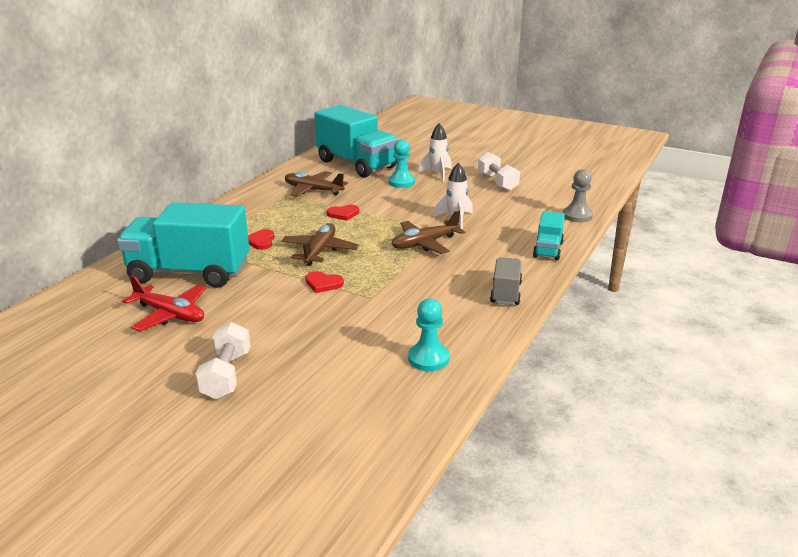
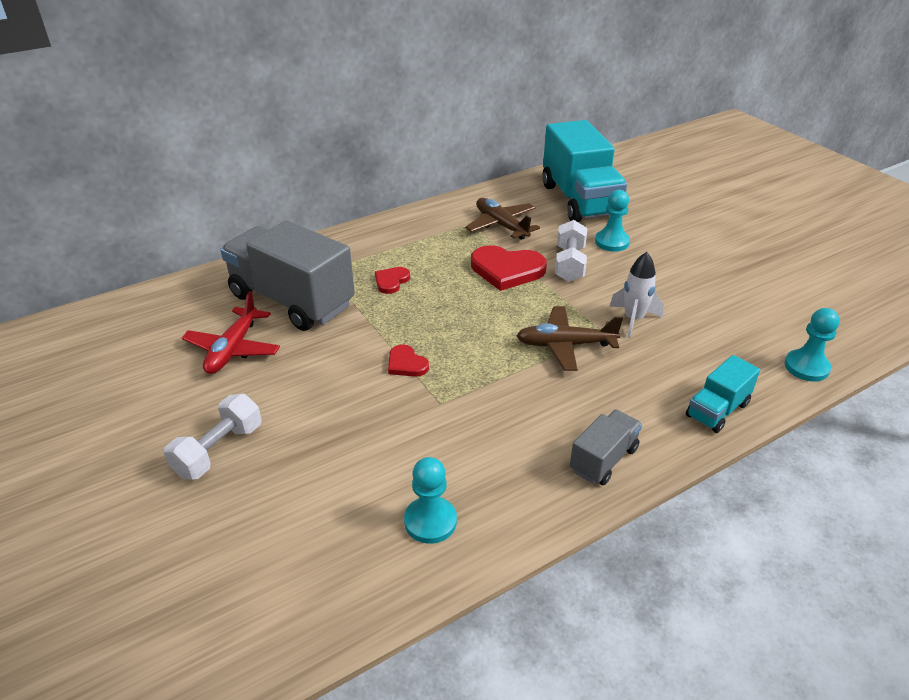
camera: 30 degrees right, 10 degrees up
(170, 314) = (233, 349): red plane -> red plane turned 45 degrees clockwise
(189, 273) = (292, 301): turquoise truck -> grey truck
(320, 251) = (439, 315): brown plane -> none
(343, 214) = (507, 270): red heart -> red heart, size x1.88
(437, 174) = (667, 241): white rocket -> none
(497, 182) = (736, 277): white dumbbell -> white dumbbell (569, 264)
(577, 216) = (806, 367): grey pawn -> turquoise pawn

